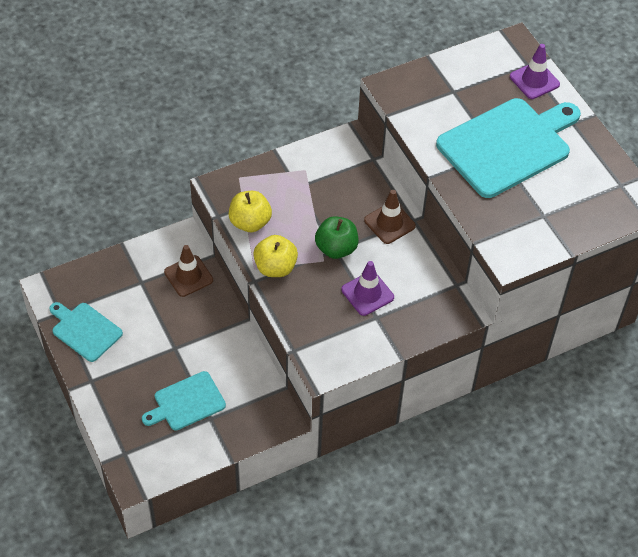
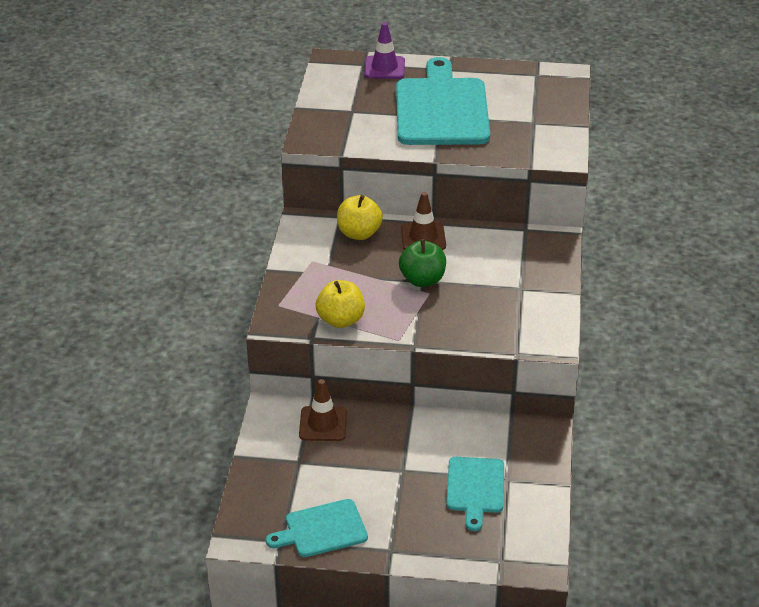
camera: 55 degrees left, 15 degrees down
(275, 267) = (410, 325): yellow apple -> yellow apple (359, 233)
(367, 293) = (490, 282): purple traffic cone -> none

